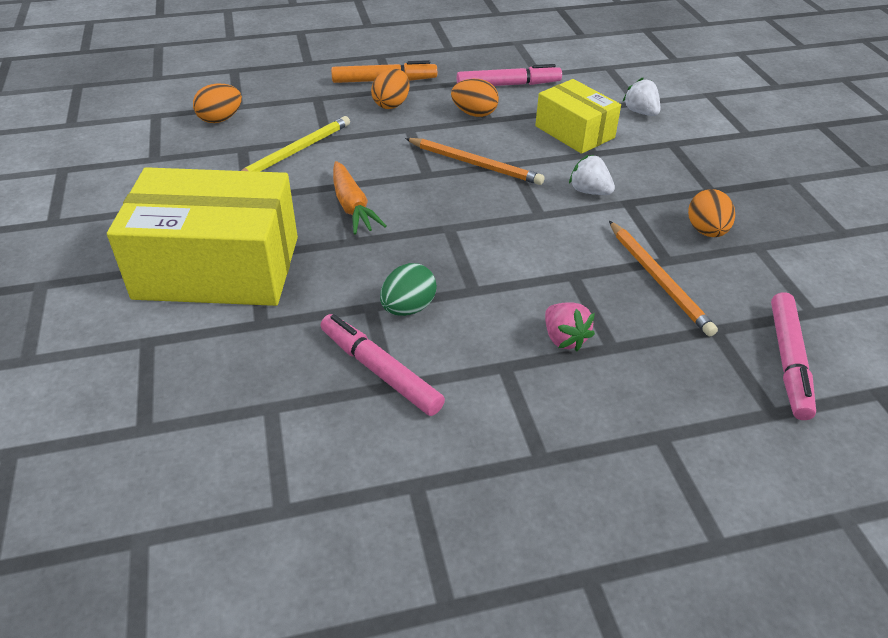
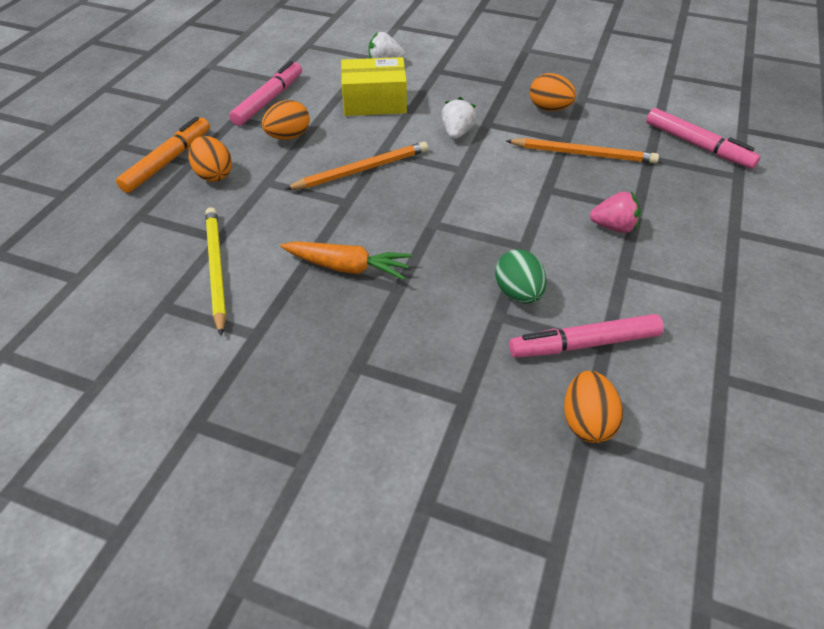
camera: 55 degrees left, 5 degrees up
(217, 267) = (353, 402): yellow box -> none
(220, 119) = (85, 301): orange egg -> orange egg (586, 421)
(589, 191) = (457, 133): white strawberry -> white strawberry turned 120 degrees clockwise

